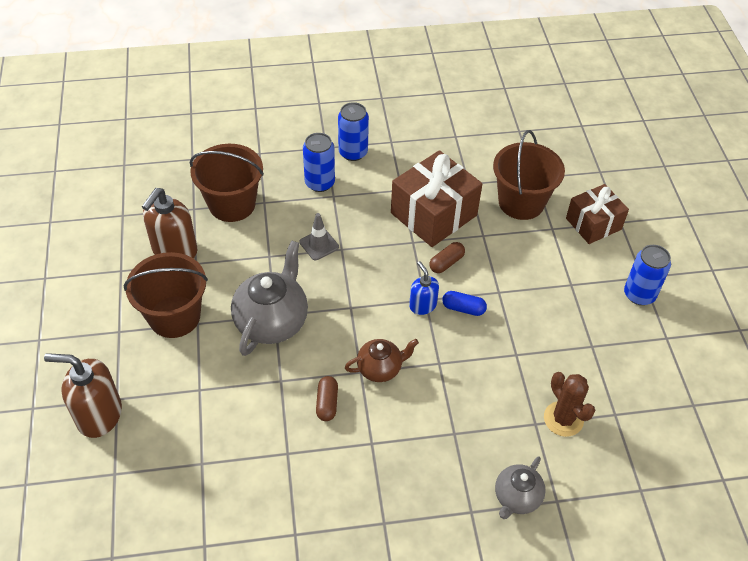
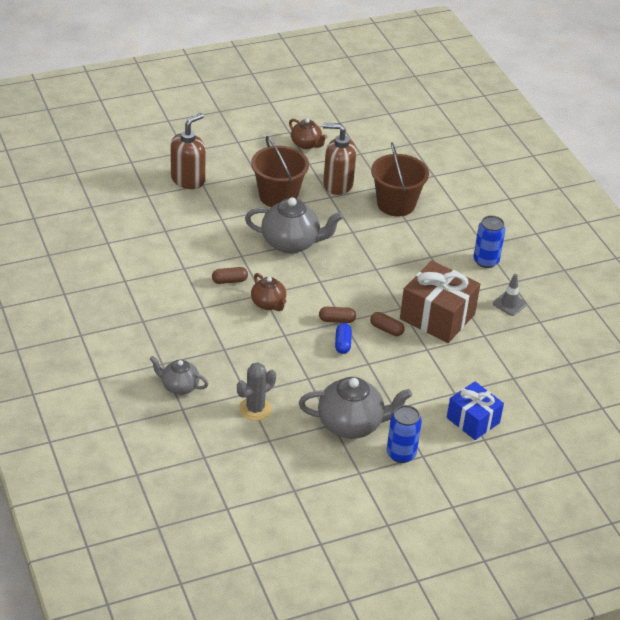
camera: 75 degrees right, 10 degrees down
(79, 265) = (306, 144): none -> brown teapot
(99, 415) = (188, 179): brown soap dispenser -> brown soap dispenser turned 45 degrees clockwise
(319, 244) = (375, 256): grey traffic cone -> grey traffic cone (509, 304)
(320, 183) = (441, 247): blue can -> none
(422, 305) = (337, 320): blue soap dispenser -> brown capsule
(521, 202) = (477, 370): brown bucket -> none
(563, 419) = (255, 409): brown cactus -> grey cactus
(593, 224) = (473, 420): brown gift -> blue gift
(594, 329) = (351, 424): none -> grey teapot

